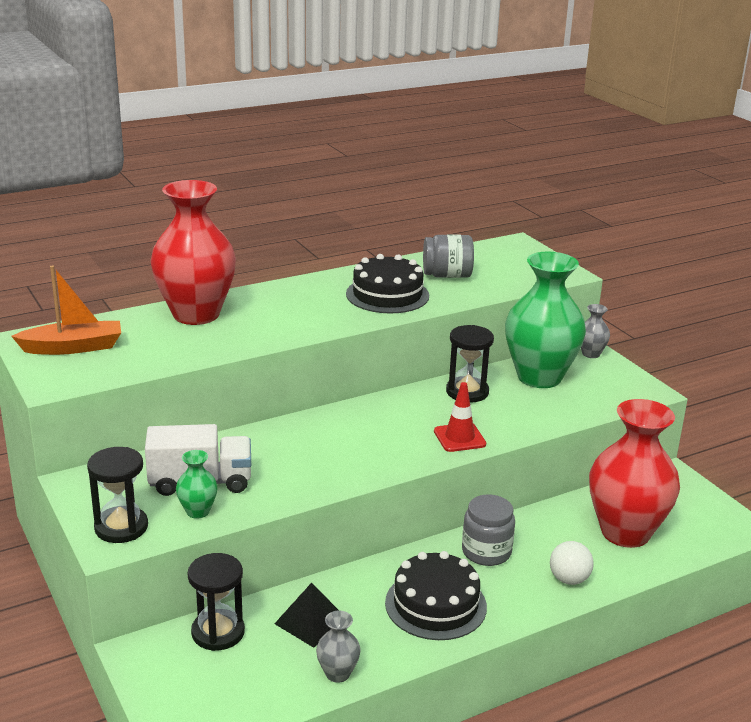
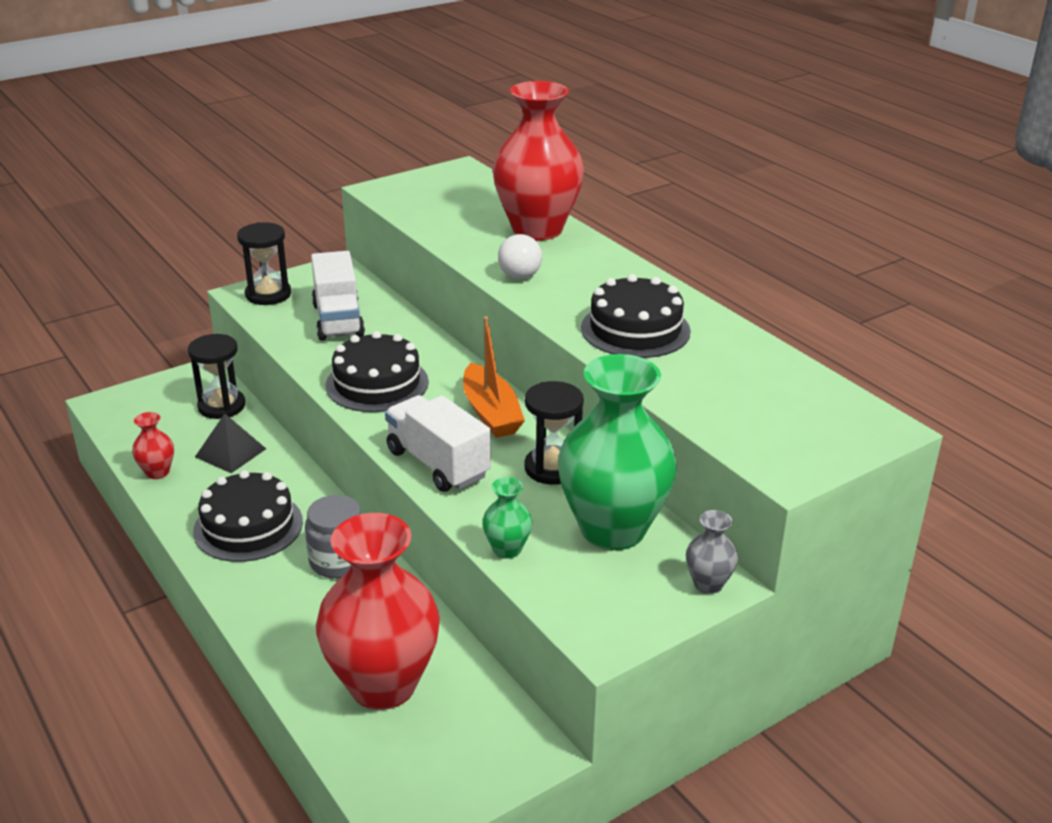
camera: 85 degrees right, 5 degrees up
(73, 347) = (449, 187): orange boat -> orange boat (491, 413)
(198, 511) = (290, 324): green vase -> green vase (507, 549)
(331, 462) = (377, 383): none -> black cake
(337, 673) = (157, 472): grey vase -> red vase
(447, 275) = (719, 369): grey jar -> none
(459, 438) = (438, 464): red traffic cone -> white truck
(569, 579) = (285, 627): white ball -> white ball (520, 276)

